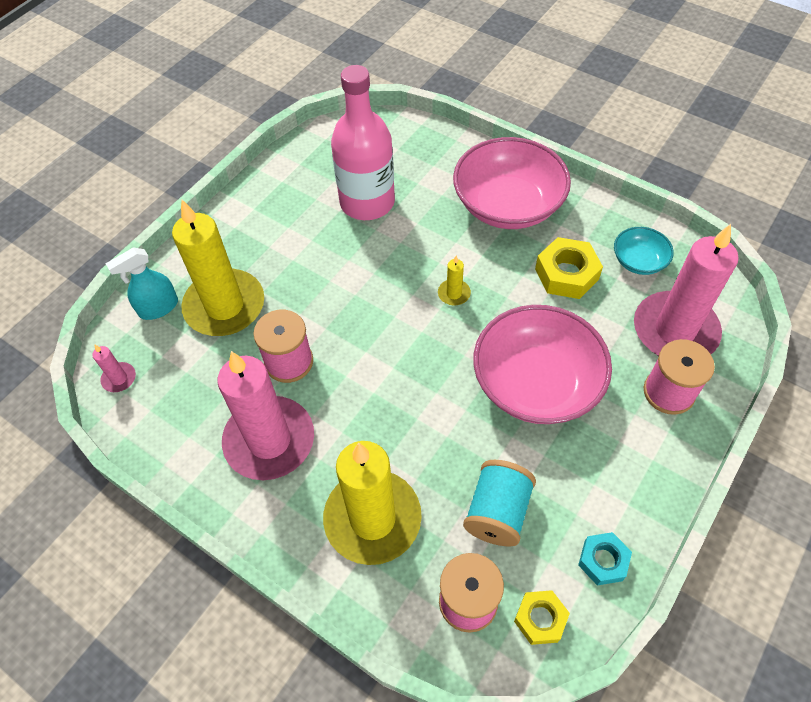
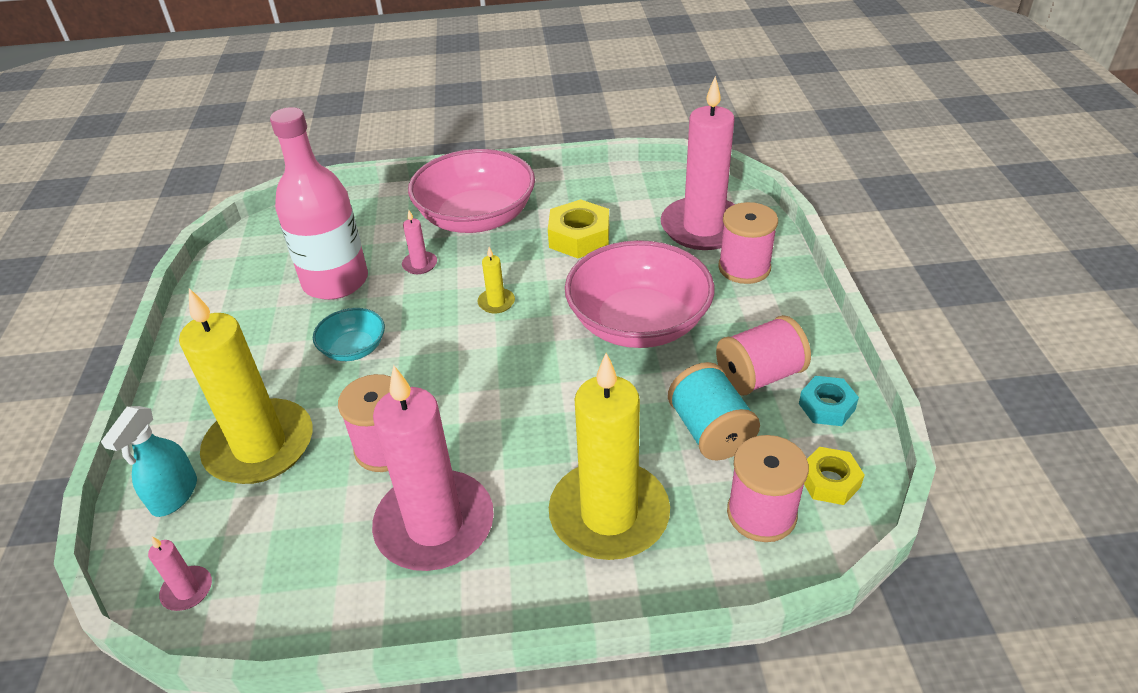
camera: 40 degrees left, 15 degrees down
(432, 224) = (420, 264): none -> pink candle
(579, 496) = (759, 376): none -> pink spool
(638, 261) = (626, 199): turquoise bowl -> turquoise bowl (353, 348)

